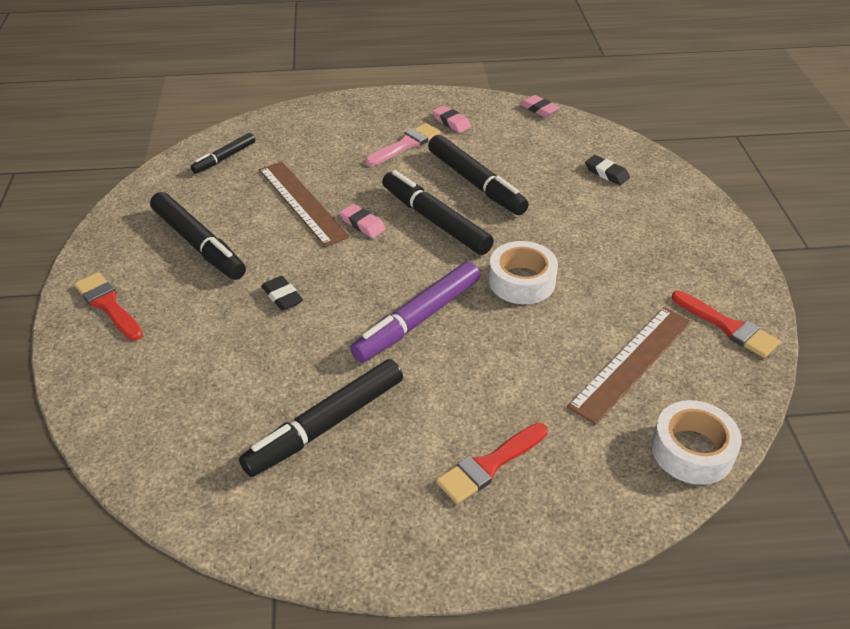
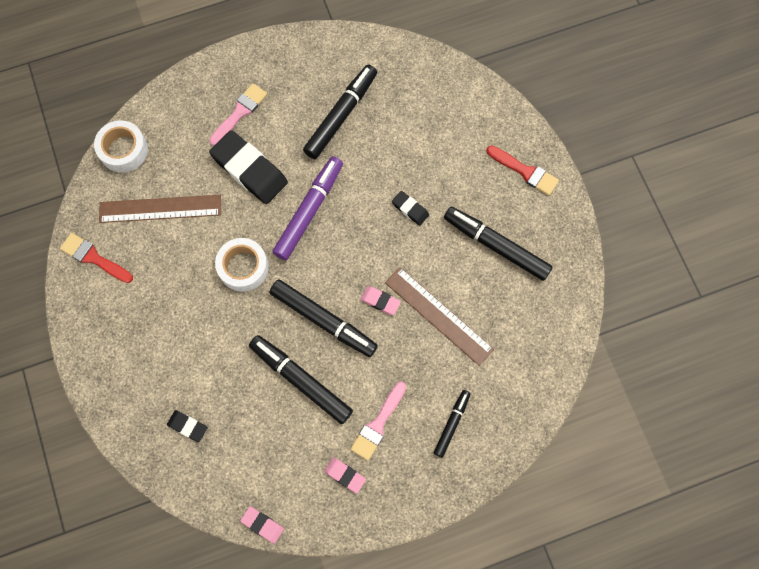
camera: 165 degrees right, 30 degrees up
(224, 158) = (532, 359): black marker -> black marker (451, 424)
(489, 465) = (240, 112): red brush -> pink brush
(490, 383) = (249, 170): none -> black eraser
(632, 363) = (160, 208): brown ruler -> brown ruler turned 60 degrees clockwise

